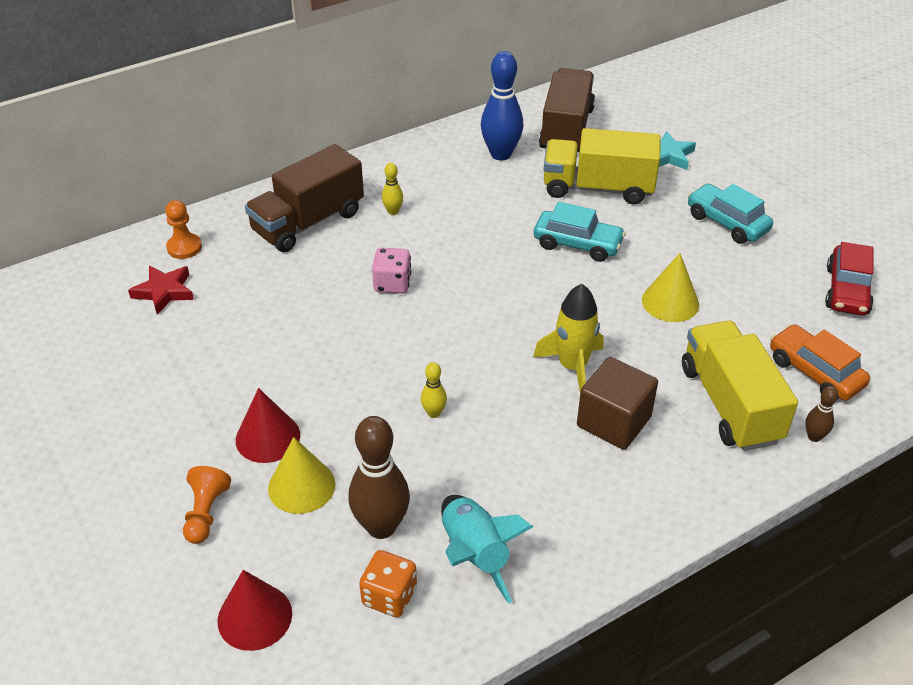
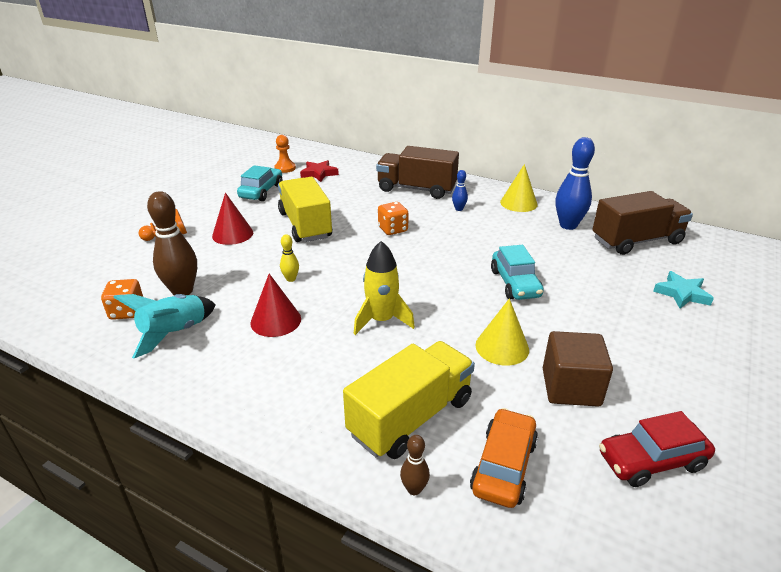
camera: 60 degrees right, 10 degrees down
(184, 247) = (357, 167): orange pawn -> orange pawn (285, 168)
(254, 617) = (98, 273): red cone -> red cone (276, 320)
(301, 486) = (201, 255): yellow cone -> yellow cone (518, 203)
(392, 284) = (393, 229): pink dice -> orange dice
(393, 211) = (459, 209): yellow bowling pin -> blue bowling pin
(598, 188) = (591, 273): yellow truck -> yellow truck (305, 225)
(614, 422) = (339, 357): brown cube -> brown cube (570, 387)
(727, 223) = (642, 350): turquoise car -> turquoise car (261, 191)

